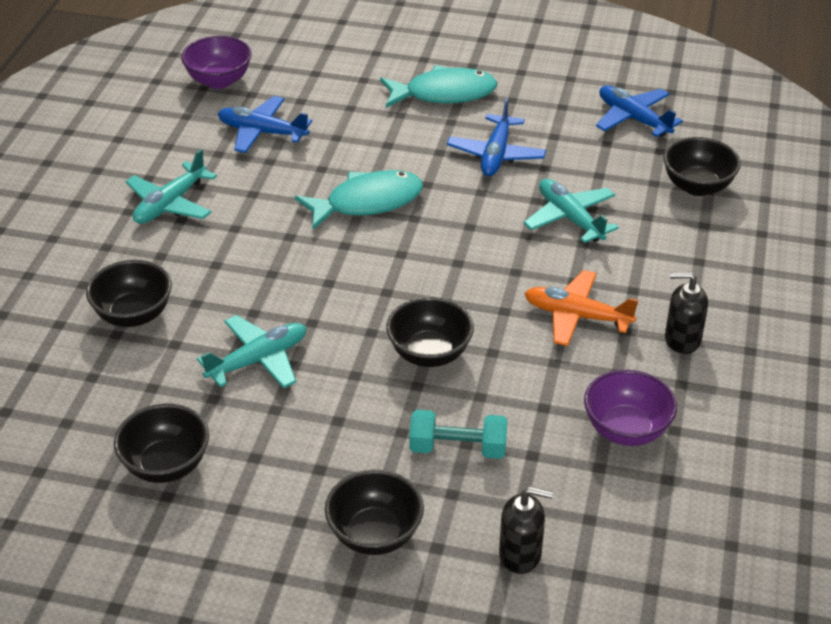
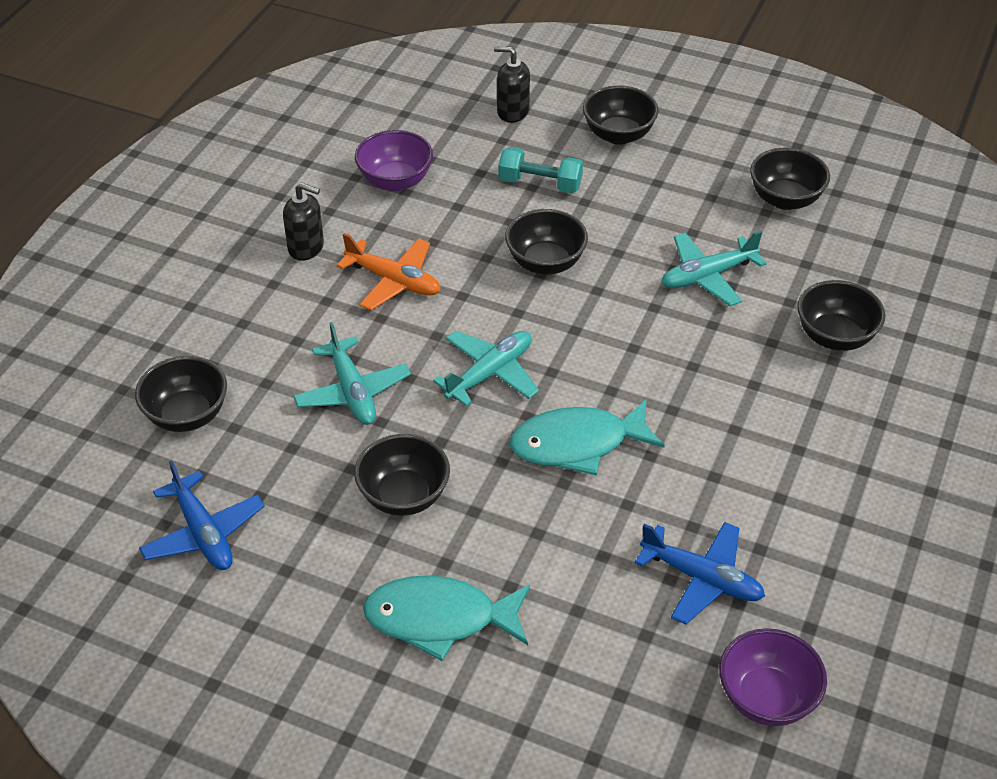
camera: 170 degrees left, 5 degrees up
(170, 204) = (813, 473): turquoise plane -> turquoise plane (490, 373)
(496, 155) = (404, 496): blue plane -> black bowl

